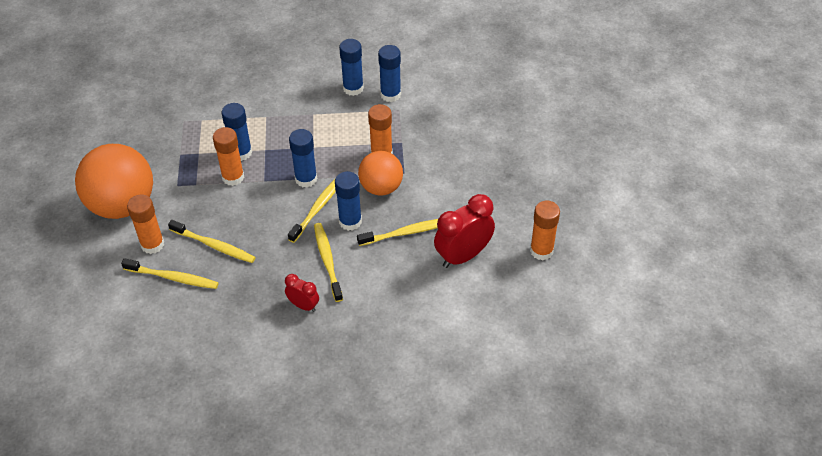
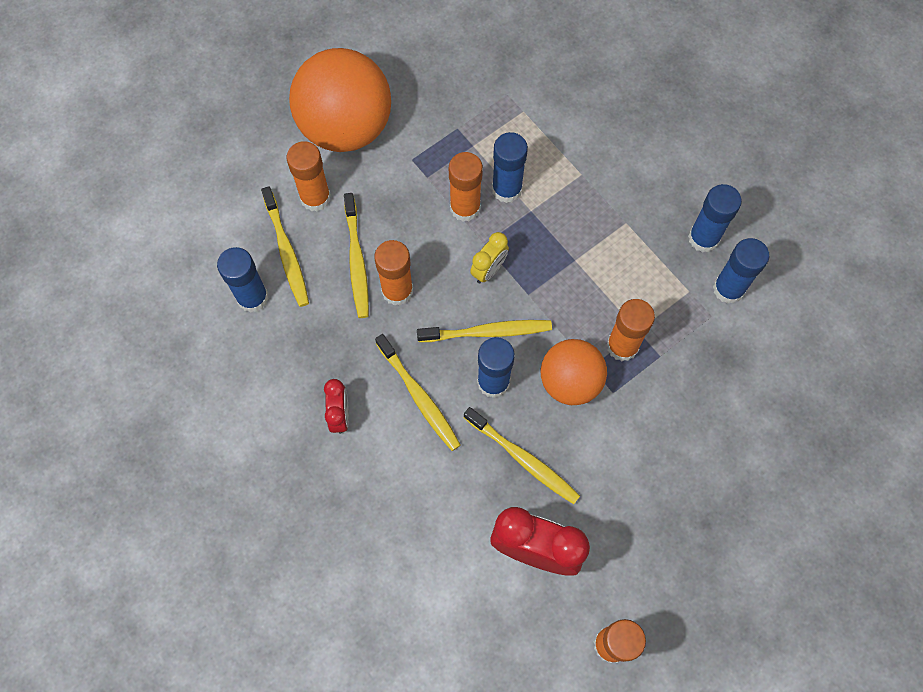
camera: 55 degrees right, 20 degrees up
(252, 236) = (397, 291): none -> orange glue stick
(282, 187) = (489, 270): none -> yellow clock
(306, 179) = (520, 287): blue glue stick -> blue glue stick (252, 297)
(327, 261) = (419, 397): yellow toothbrush -> yellow toothbrush turned 105 degrees clockwise

